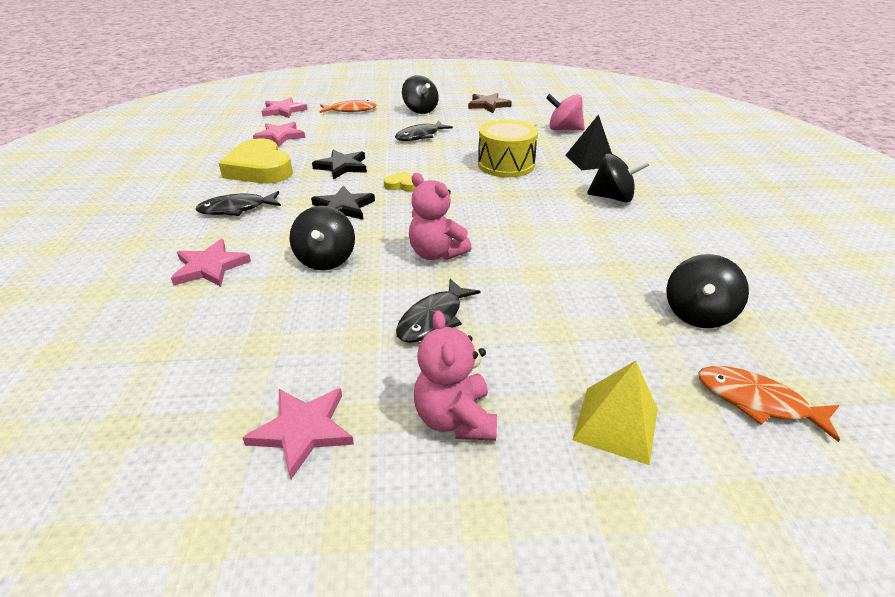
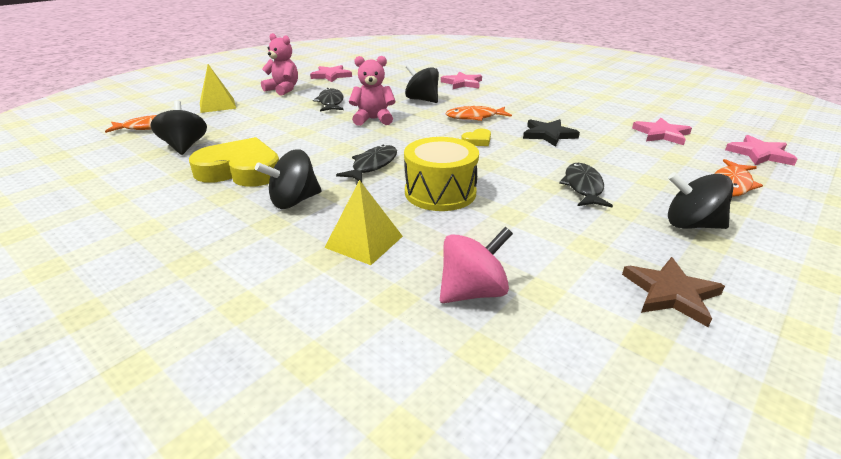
camera: 135 degrees right, 5 degrees down
(237, 209) = (522, 97): black fish -> black fish (372, 165)
(259, 169) = (585, 113): yellow heart -> yellow heart (240, 170)
(343, 207) = (475, 117): black star -> orange fish
(590, 160) = (364, 241): black pyramid -> yellow pyramid

